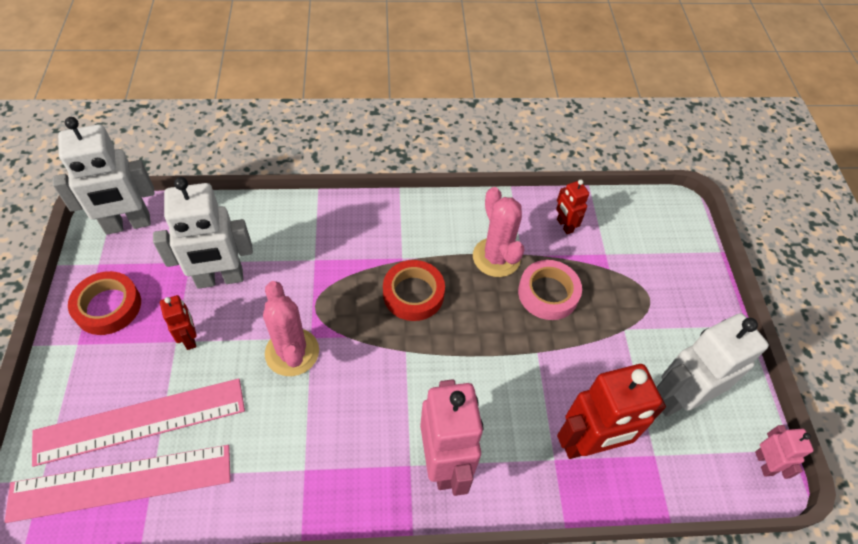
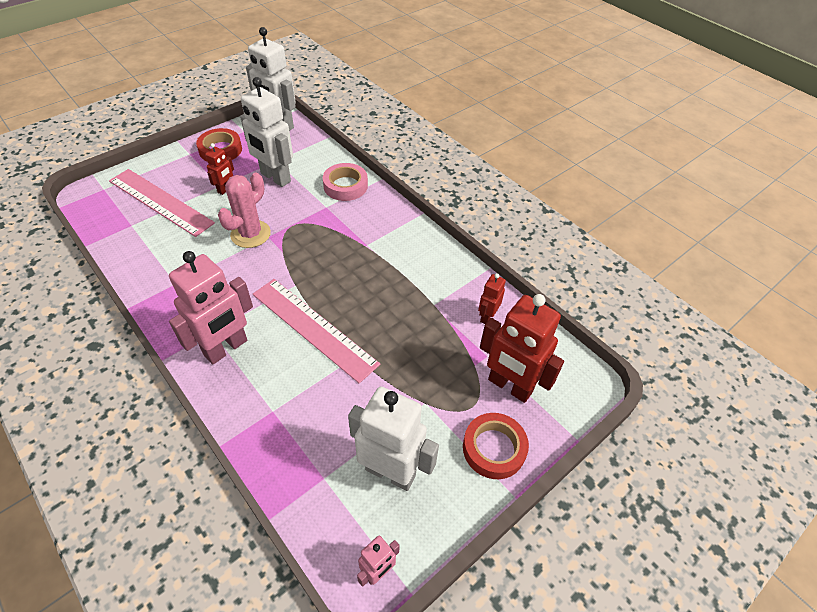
camera: 55 degrees right, 5 degrees down
(121, 482) = (120, 216): pink ruler -> pink ruler (314, 328)
(413, 294) = (343, 265): red tape -> red tape (494, 448)
(496, 257) = (416, 292): pink cactus -> none
(548, 293) = (413, 337): pink tape -> pink tape (345, 186)
(588, 444) = (300, 427): red robot -> red robot (509, 386)

